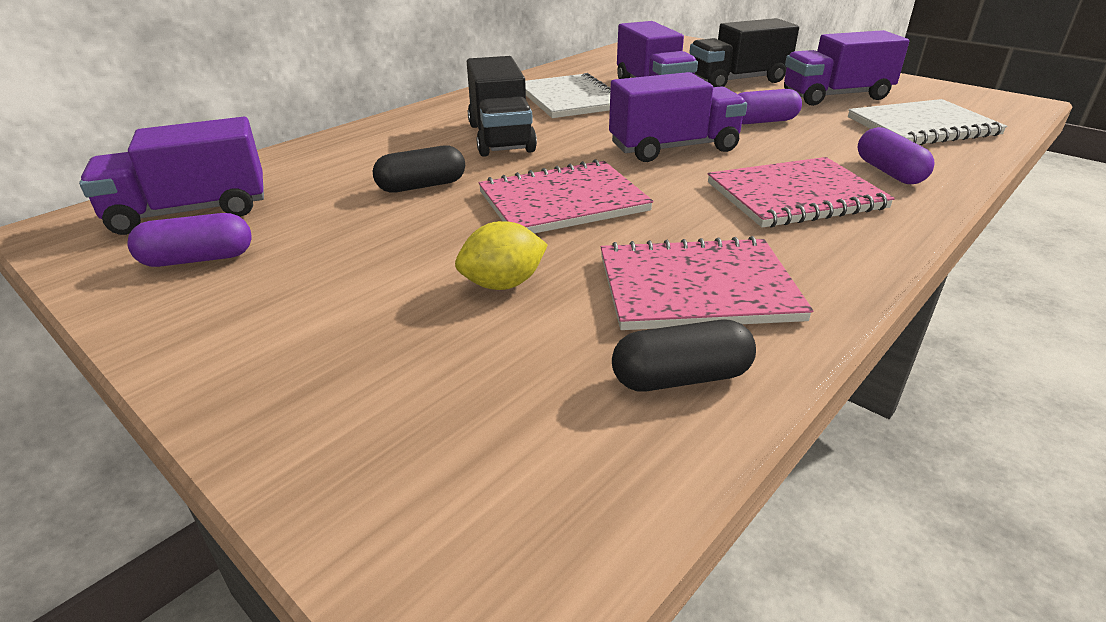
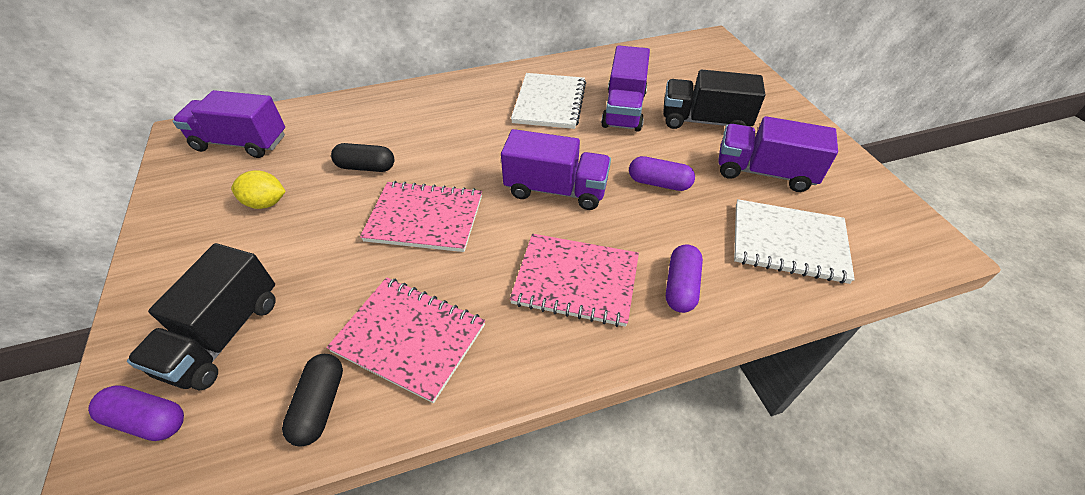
camera: 30 degrees right, 15 degrees up
(198, 259) = (211, 187): purple capsule -> purple capsule (148, 419)
(500, 137) = (459, 133): black truck -> black truck (224, 335)
(503, 284) = (318, 279): yellow lemon -> yellow lemon (266, 203)
(681, 378) = (320, 405): black capsule -> black capsule turned 75 degrees clockwise

